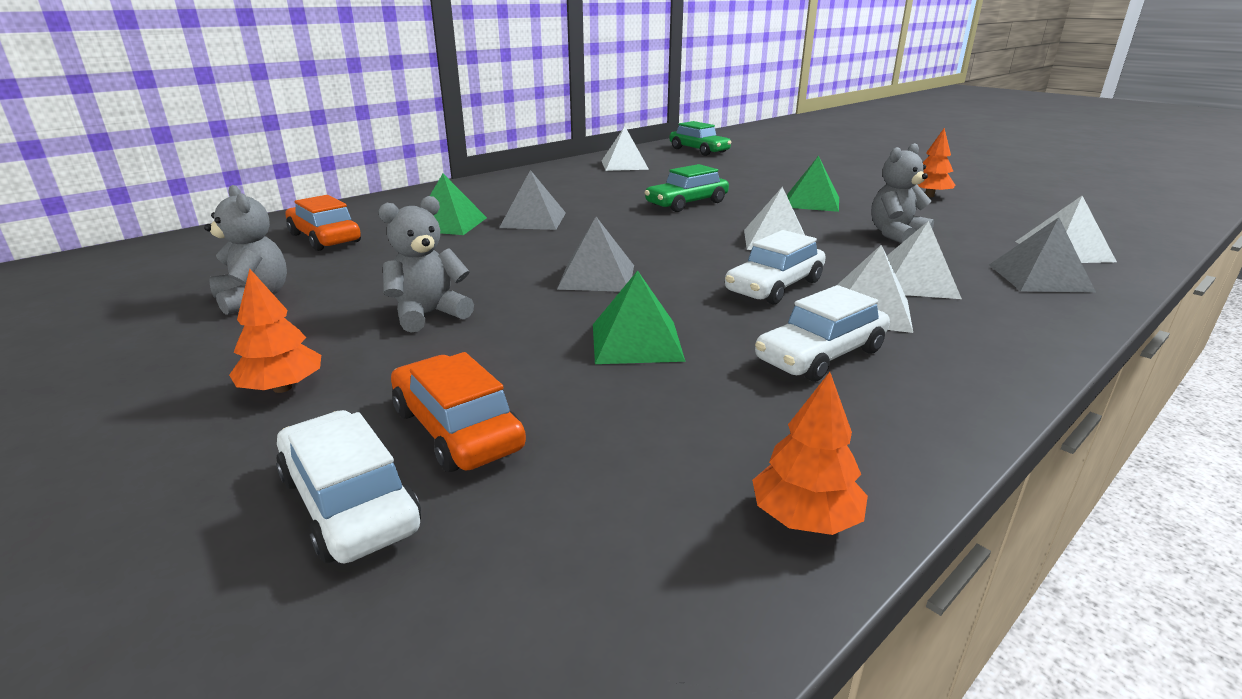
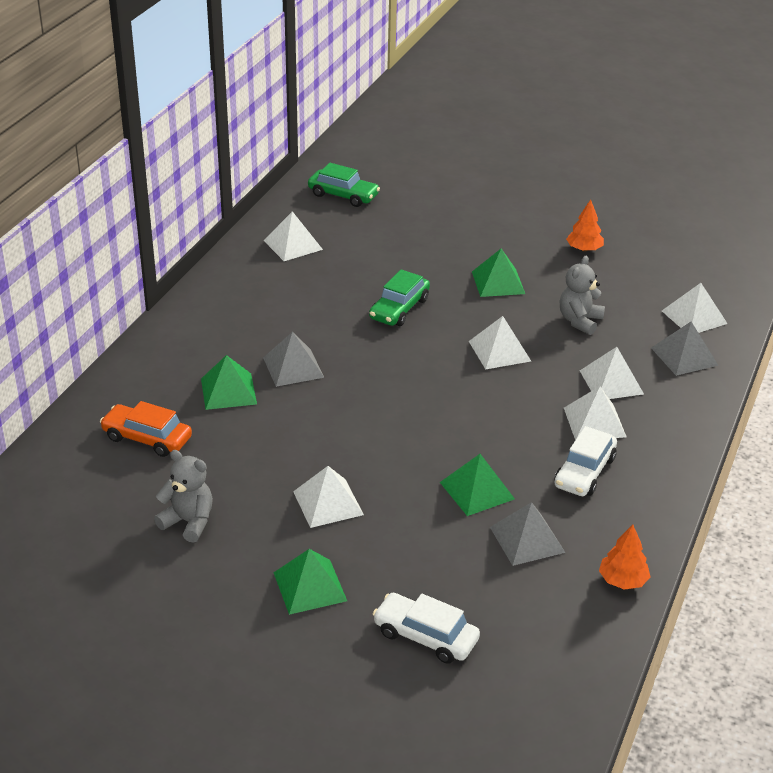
camera: 25 degrees left, 10 degrees up
(282, 388) = (309, 586): orange tree -> green pyramid
(428, 314) = (328, 503): grey teddy bear -> white pyramid
(457, 429) = (434, 582): orange car -> none
(597, 276) = (404, 431): grey pyramid -> grey pyramid (527, 539)
(774, 286) = (527, 411): white car -> none

